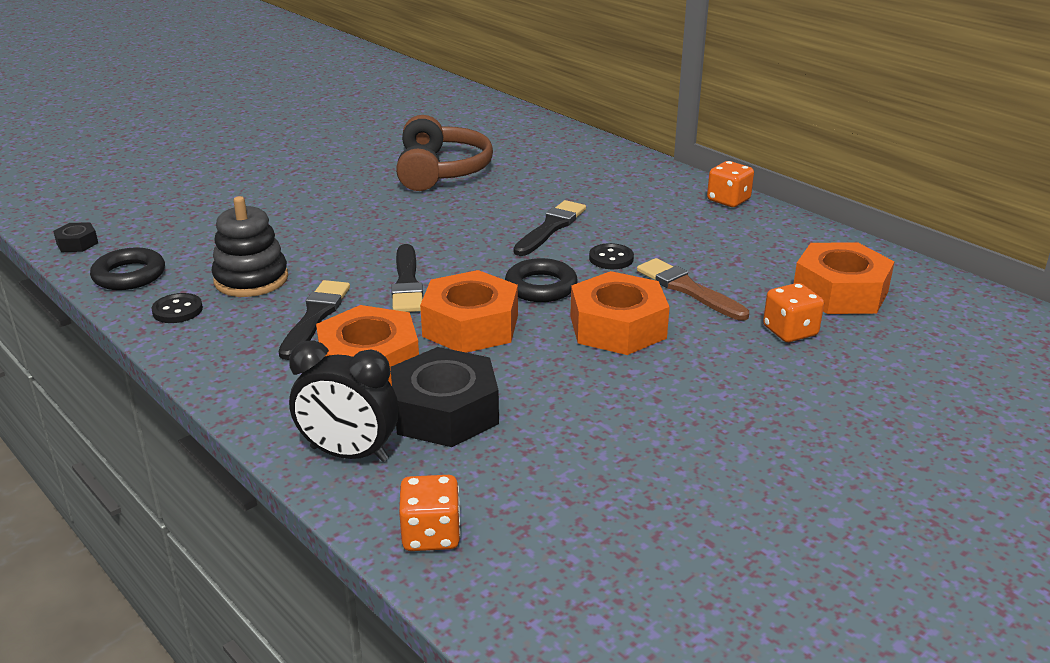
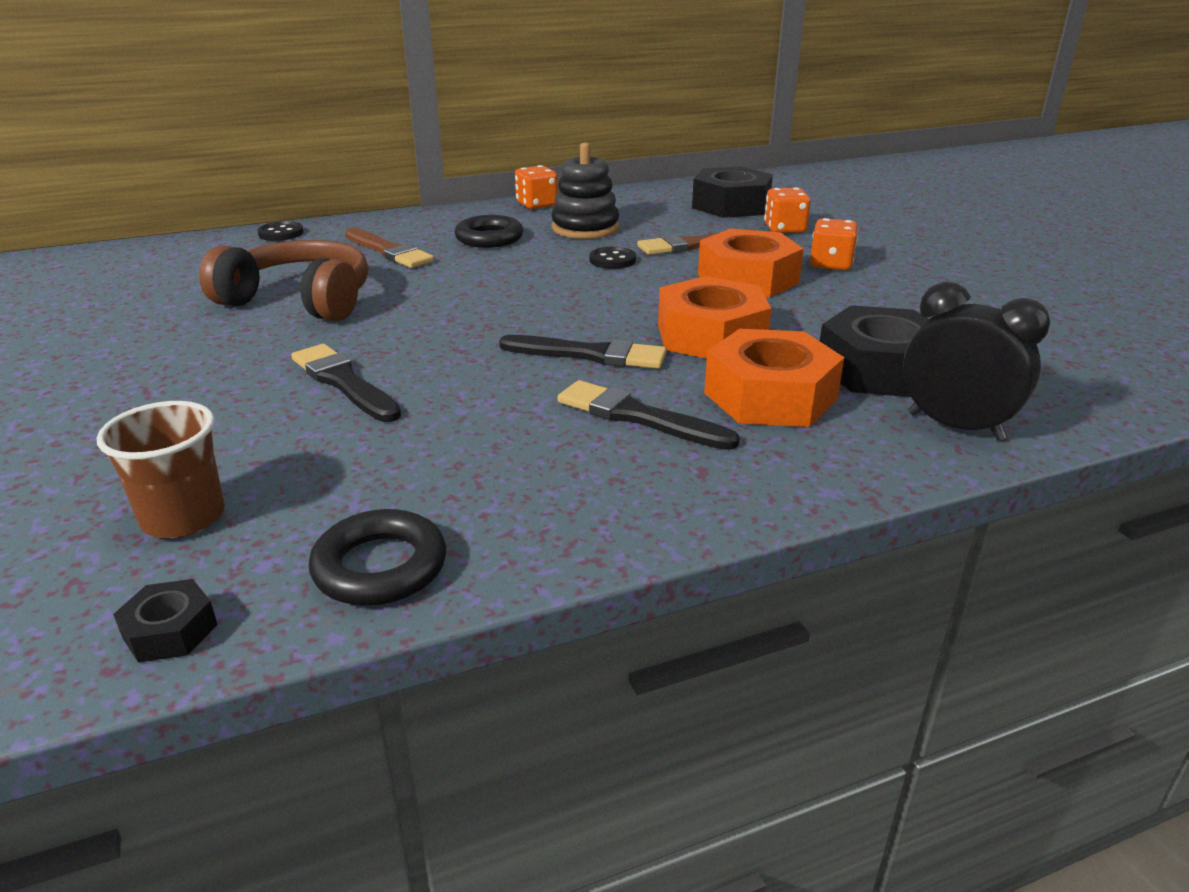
camera: 70 degrees left, 0 degrees up
(166, 219) = (183, 518): none -> brown cup
(177, 310) = (548, 522): black button -> black button (281, 233)
(251, 279) = (495, 453): black stacking toy -> black stacking toy (585, 228)
(349, 454) = (955, 426): black clock -> black clock turned 90 degrees counterclockwise
(431, 535) = (1091, 401): orange dice -> orange dice (830, 264)
(541, 287) = (648, 295): black ring -> black ring (489, 238)
(550, 228) = (520, 272): black brush -> black brush (344, 382)
(555, 173) = (389, 251): none -> brown brush
(840, 292) = (731, 205): orange nut -> black nut

